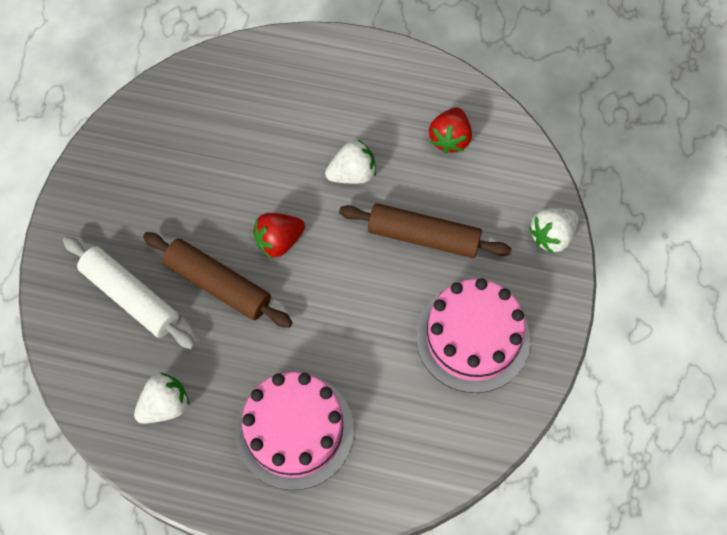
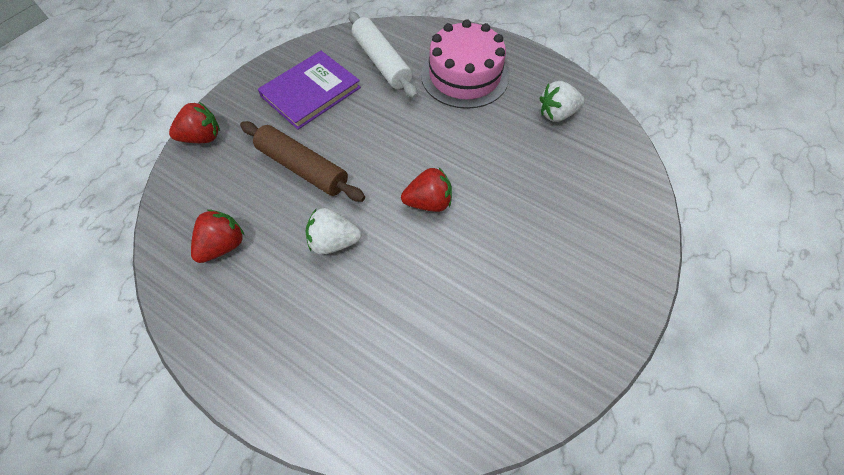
camera: 160 degrees left, 5 degrees down
(130, 297) = (575, 196): white rolling pin -> white rolling pin (382, 62)
(218, 285) = (494, 183): brown rolling pin -> none
(472, 338) = (311, 92): pink cake -> purple book
(551, 236) = (202, 137): white strawberry -> red strawberry

